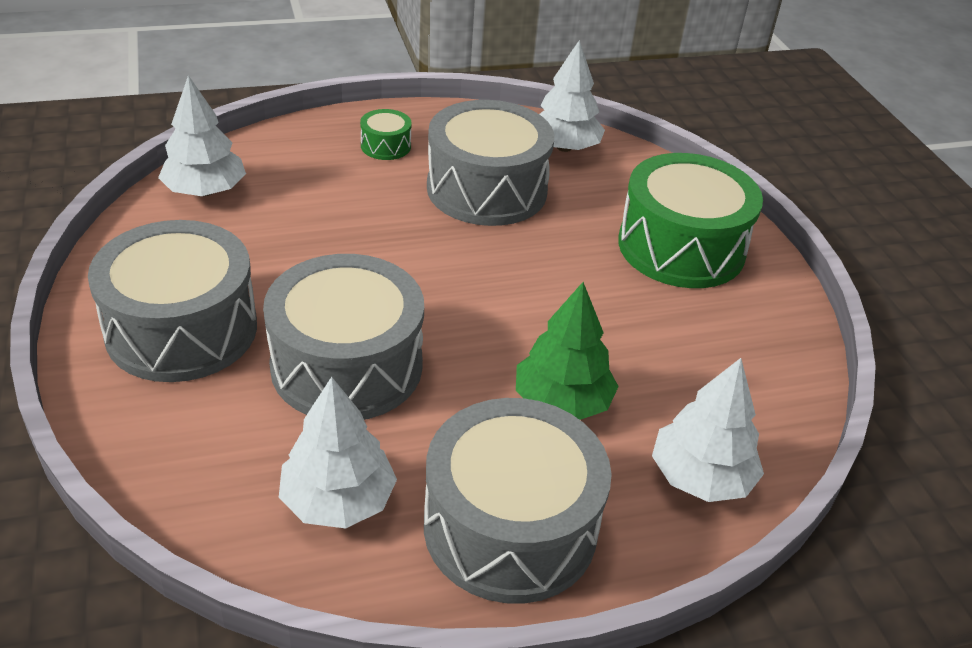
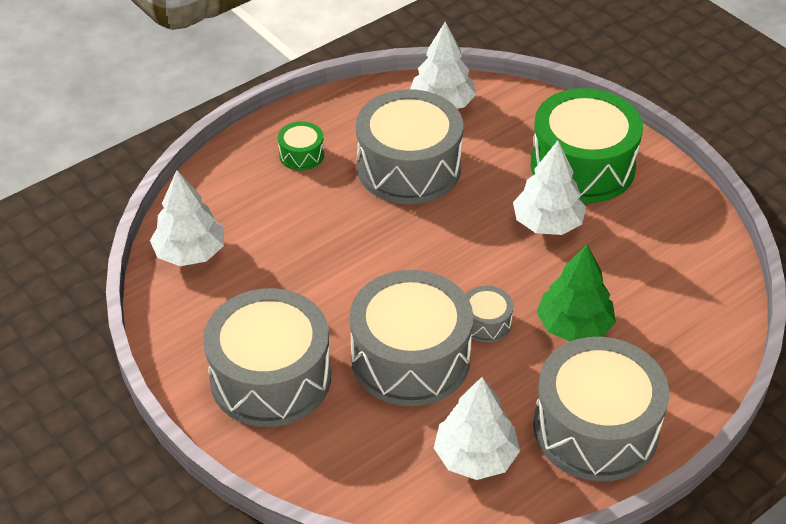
camera: 20 degrees left, 5 degrees up
(460, 361) = (486, 323): none -> grey drum
(701, 477) = (693, 345): white tree -> white tree (547, 223)

